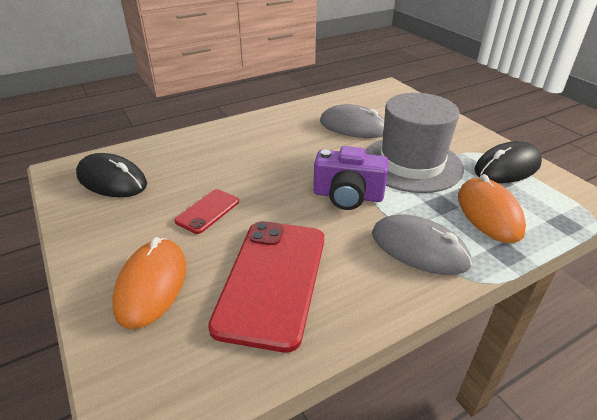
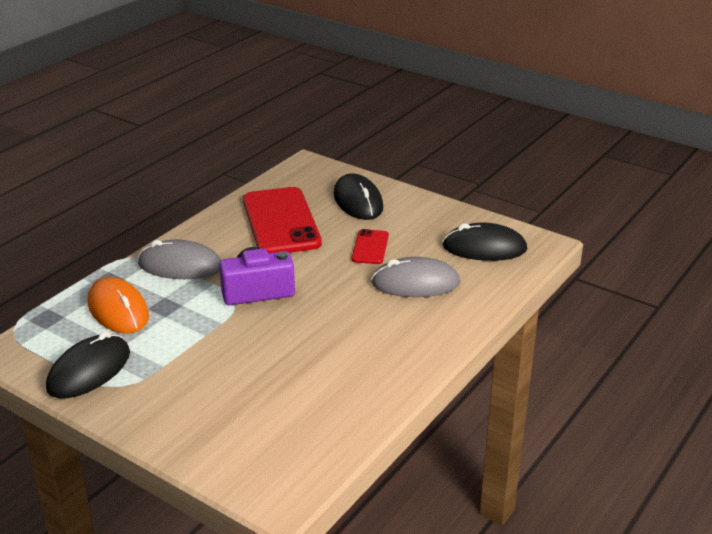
camera: 155 degrees right, 5 degrees down
(152, 285) = (358, 201): orange mouse -> black mouse
(353, 127) = (295, 382): grey mouse -> grey mouse (415, 283)
(411, 164) = (203, 344): grey hat -> none

